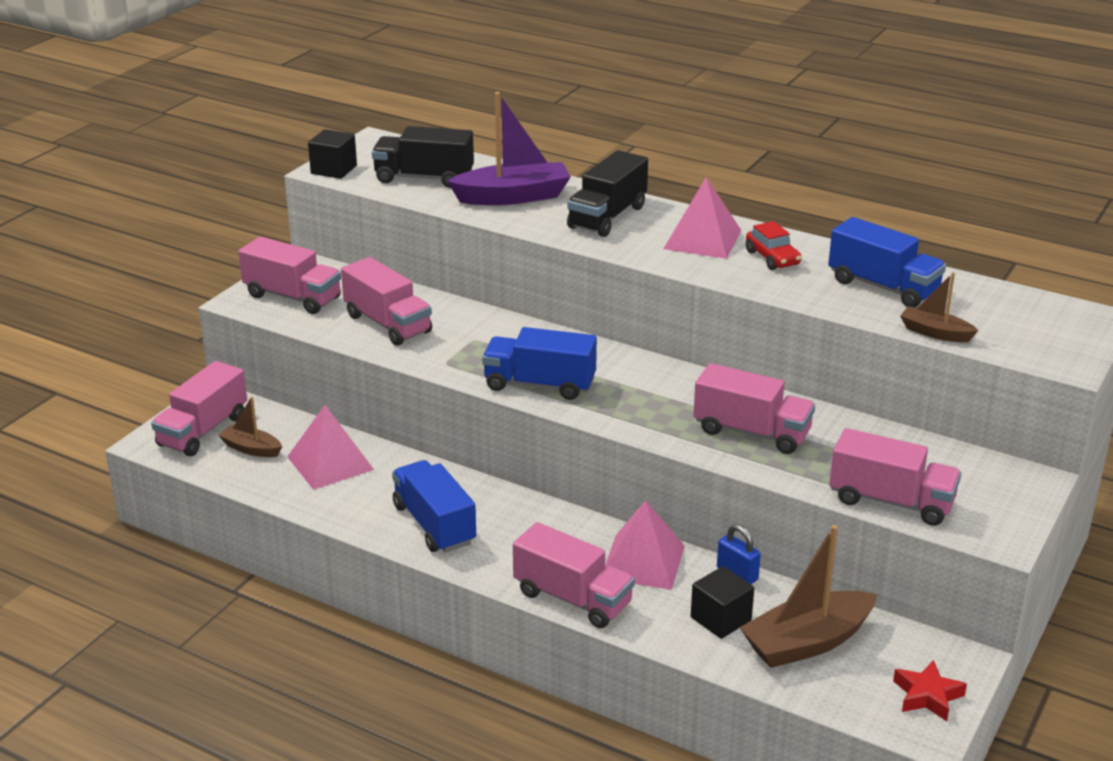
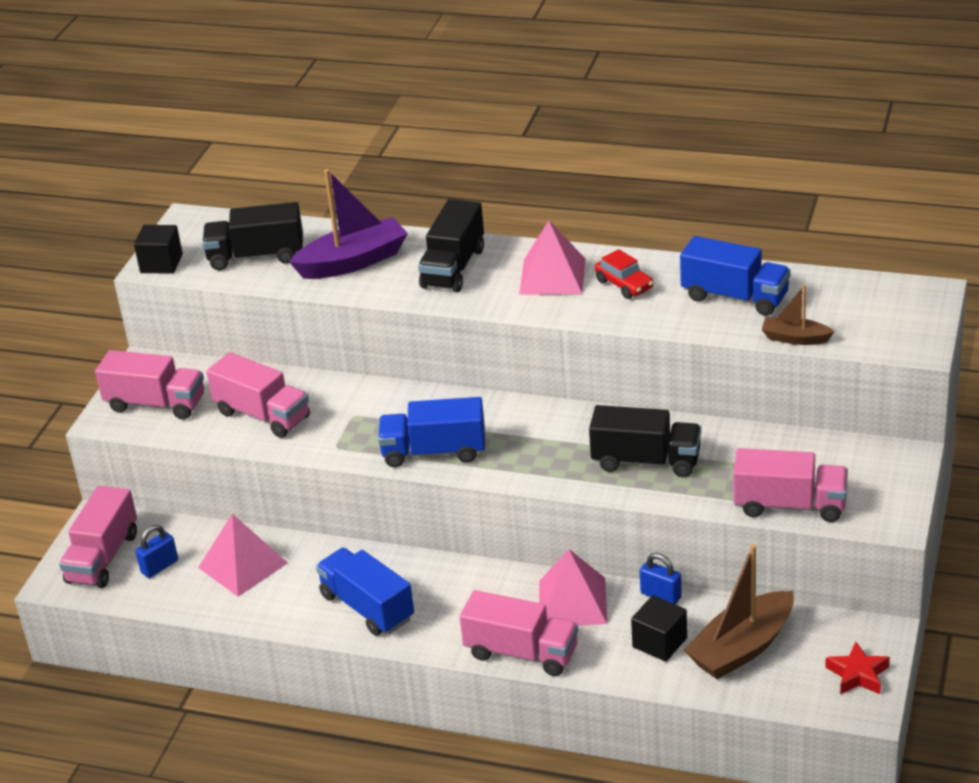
camera: 10 degrees left, 5 degrees up
(251, 449) = (159, 566): brown boat -> blue padlock
(751, 432) = (646, 461): pink truck -> black truck

